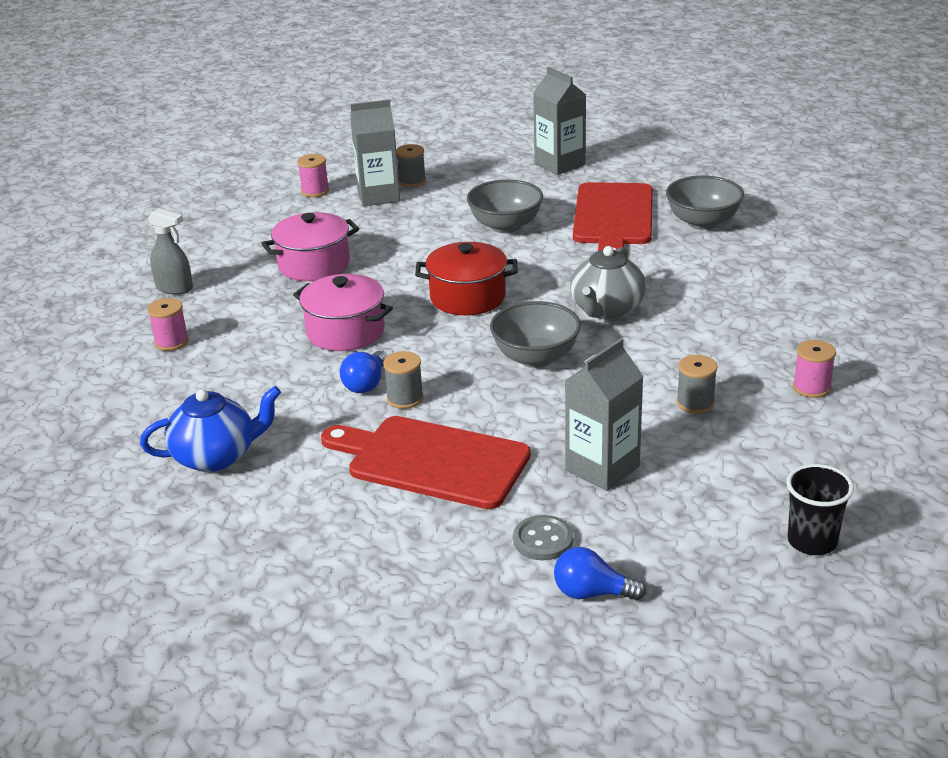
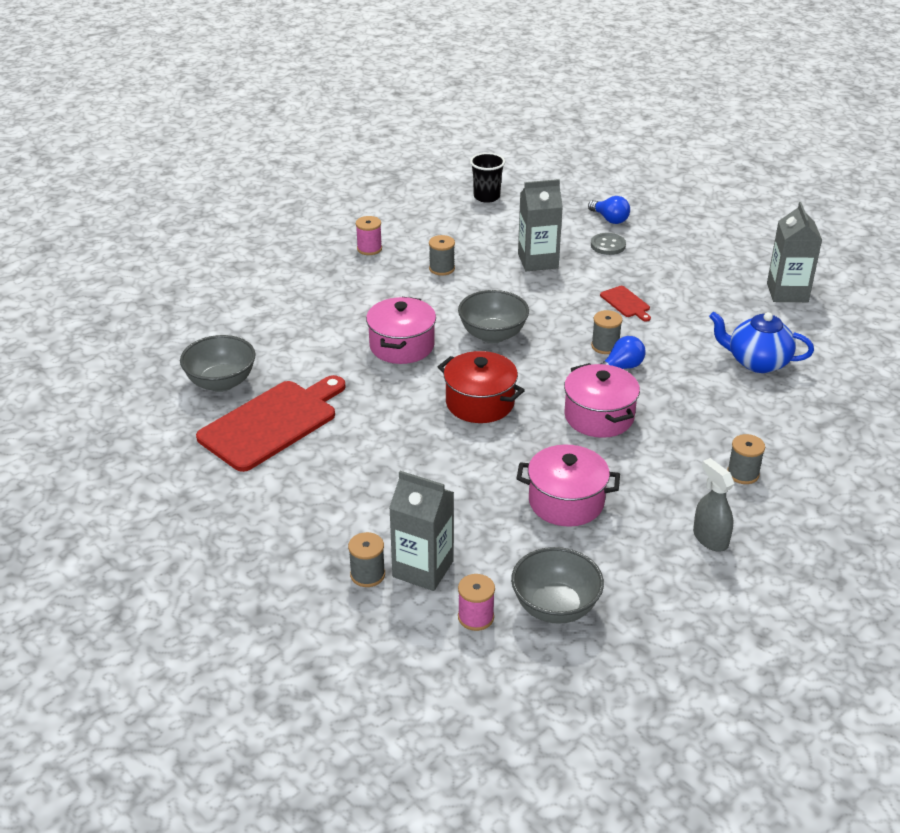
camera: 145 degrees left, 5 degrees up
(171, 342) = (743, 474): pink spool -> grey spool
(431, 461) = (626, 303): red cutting board -> red cutting board, size x0.44
(505, 226) = (363, 461): grey bowl -> grey bowl (555, 607)
(559, 164) = (210, 516): grey carton -> grey carton (787, 292)
(606, 309) = (402, 346): grey teapot -> pink pot

